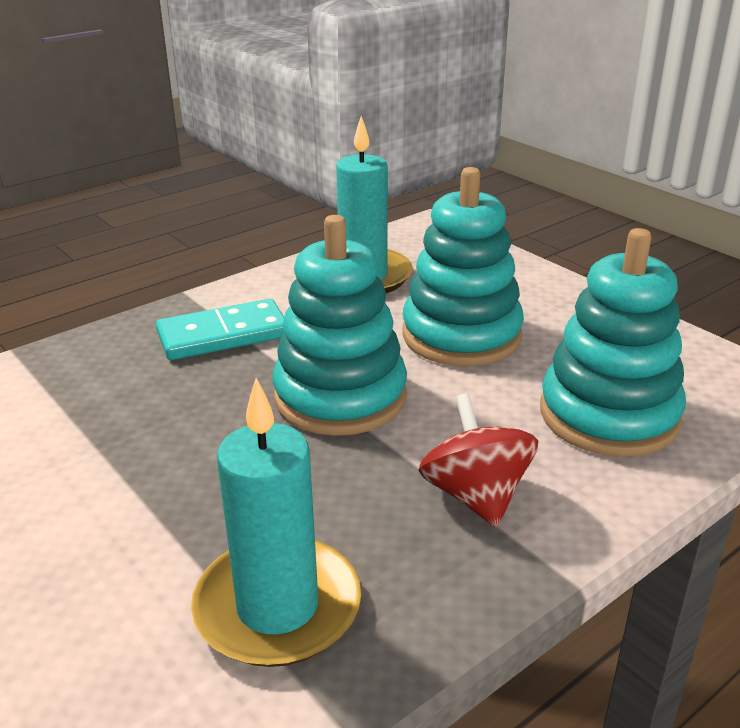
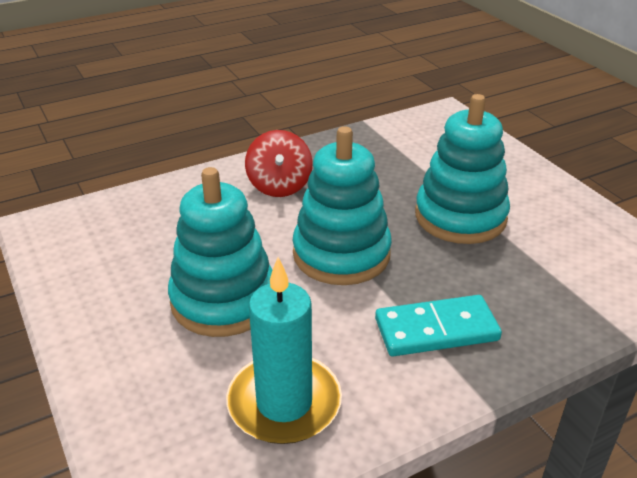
camera: 170 degrees left, 5 degrees up
(277, 607) = (390, 155): turquoise candle -> none
(608, 415) = (167, 219): turquoise stacking toy -> turquoise stacking toy (460, 217)

